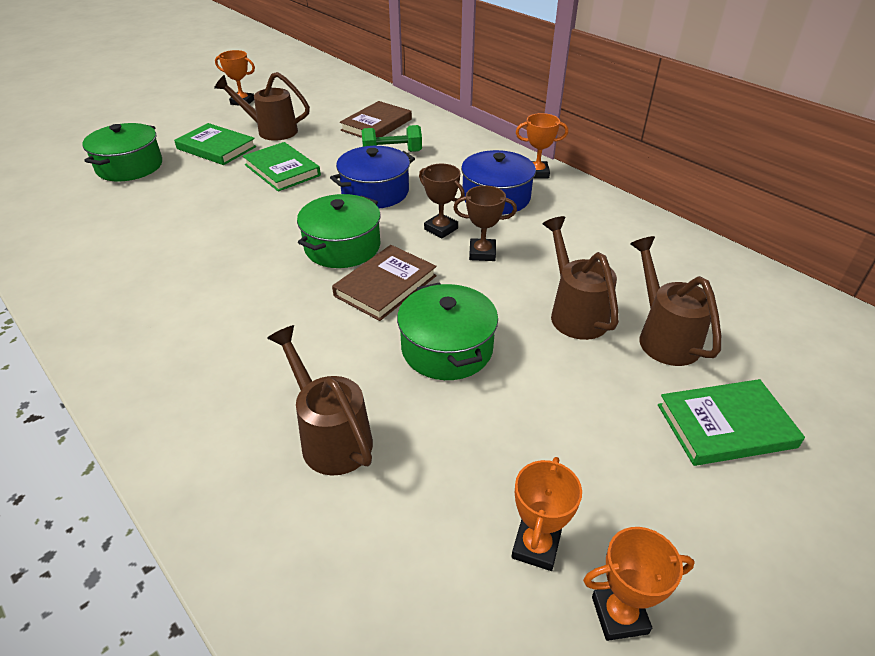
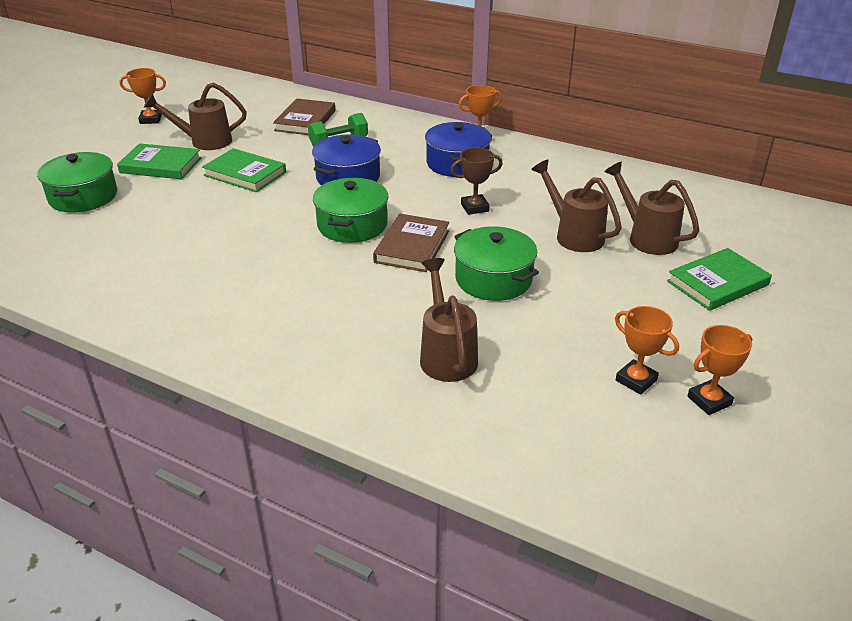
camera: 20 degrees left, 5 degrees down
(331, 436) = (446, 355): brown watering can -> brown watering can turned 45 degrees clockwise
(441, 229) = (427, 196): brown trophy -> none
(536, 546) = (636, 380): orange trophy -> orange trophy turned 45 degrees counterclockwise

